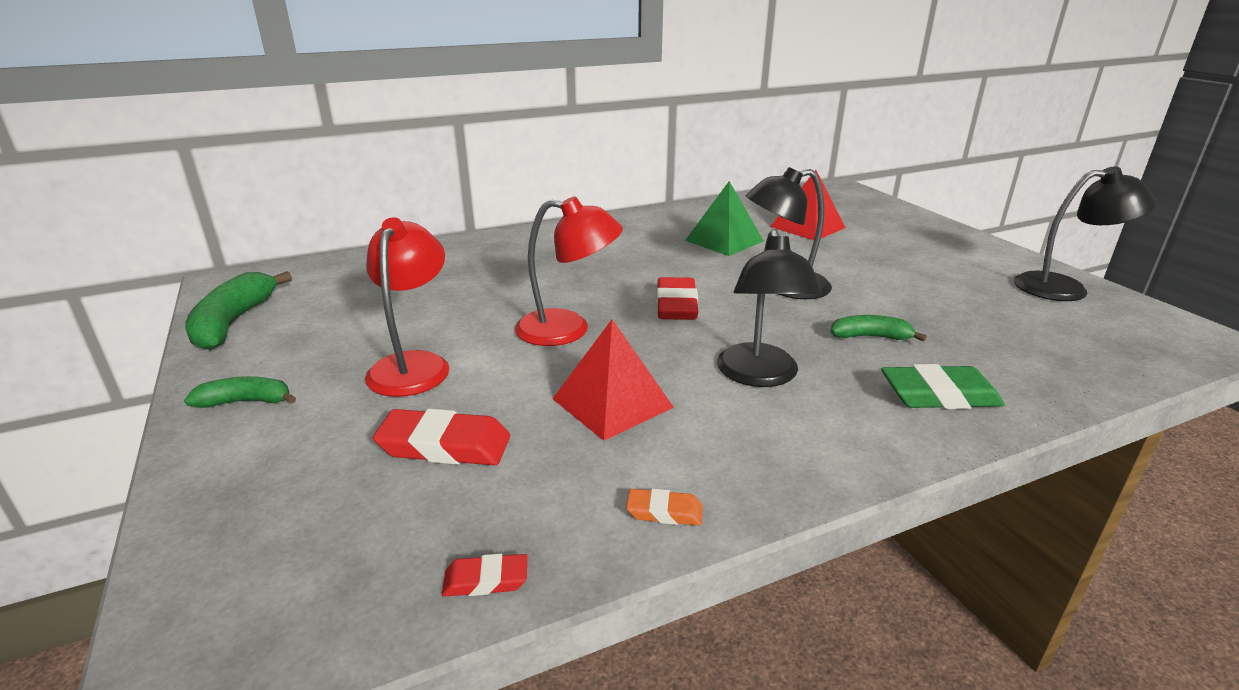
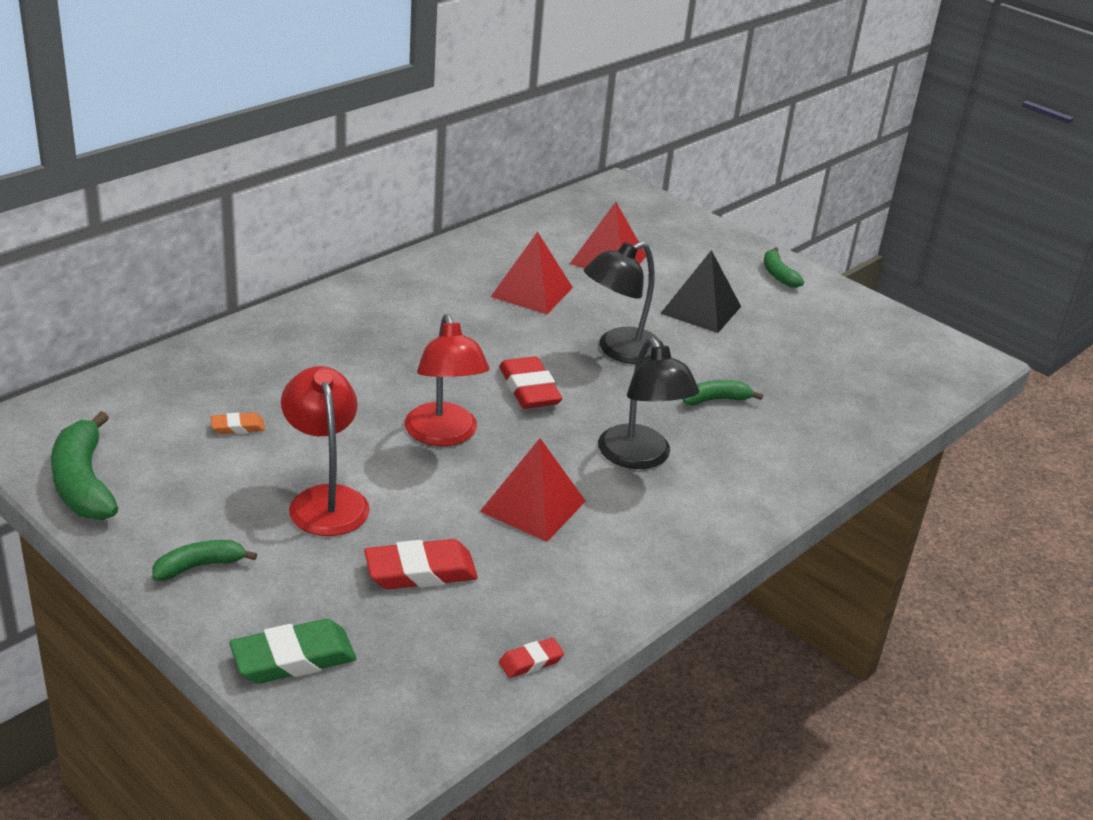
camera: 25 degrees left, 5 degrees up
(568, 329) = (444, 435): red lamp -> red lamp turned 90 degrees clockwise
(664, 512) = (625, 589): orange eraser -> orange eraser (238, 427)
(724, 240) = (532, 292): green pyramid -> red pyramid
(883, 266) = (701, 309): none -> black pyramid
(939, 395) = (784, 452): green eraser -> green eraser (293, 658)
(975, 250) = (778, 275): none -> green banana
(1064, 288) = (861, 316): black lamp -> none

